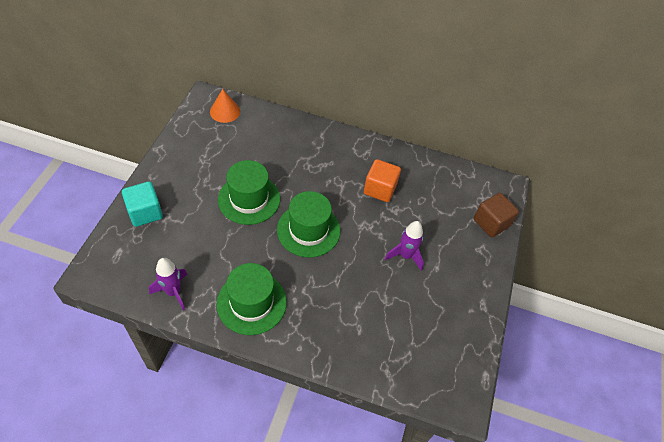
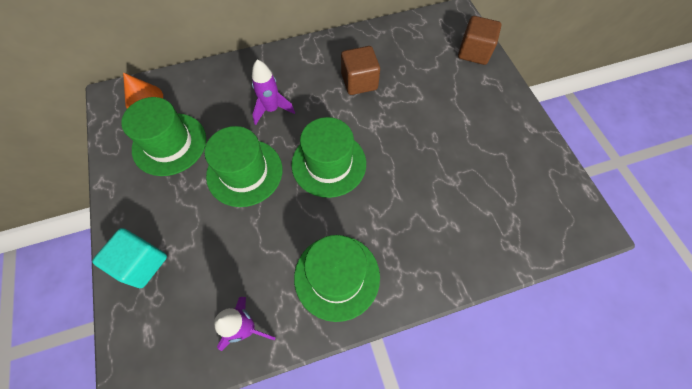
camera: 30 degrees left, 10 degrees up
(217, 150) = (169, 144): none -> green hat
(380, 189) = (359, 82): orange cube -> brown cube
(405, 255) = (433, 128): purple rocket -> purple rocket (272, 109)

